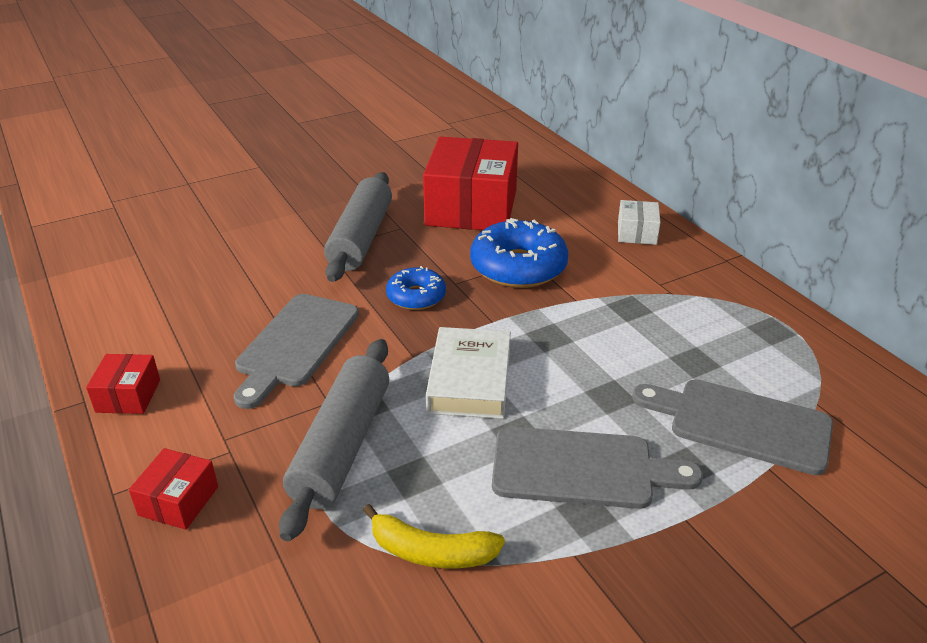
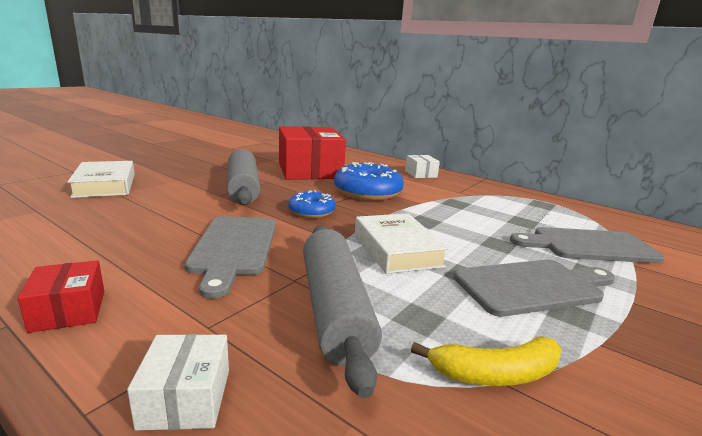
camera: 25 degrees left, 15 degrees down
(178, 501) = (186, 398): red box -> white box
(212, 214) = (105, 185): none -> white book

